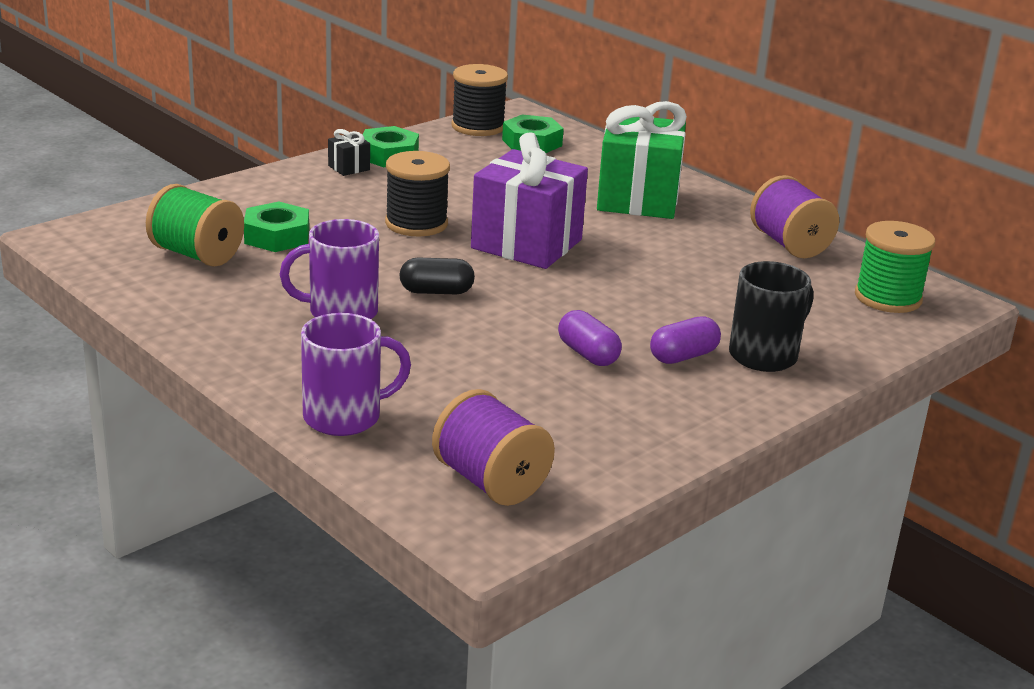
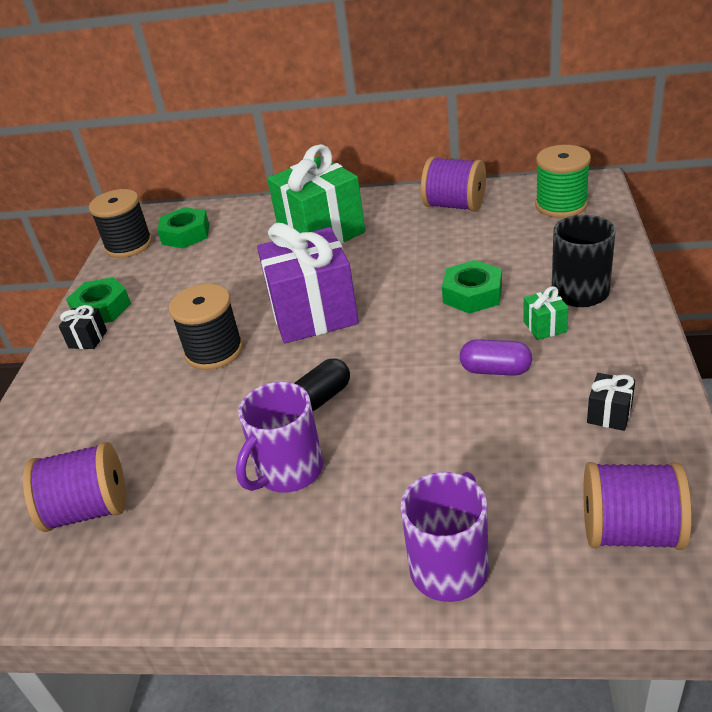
camera: 35 degrees left, 10 degrees up
(196, 255) = (88, 510): green spool -> purple spool
(277, 236) = (128, 440): green nut -> green nut (472, 294)
(615, 427) = (609, 414): none -> black gift
(683, 356) = (545, 327): purple capsule -> green gift

